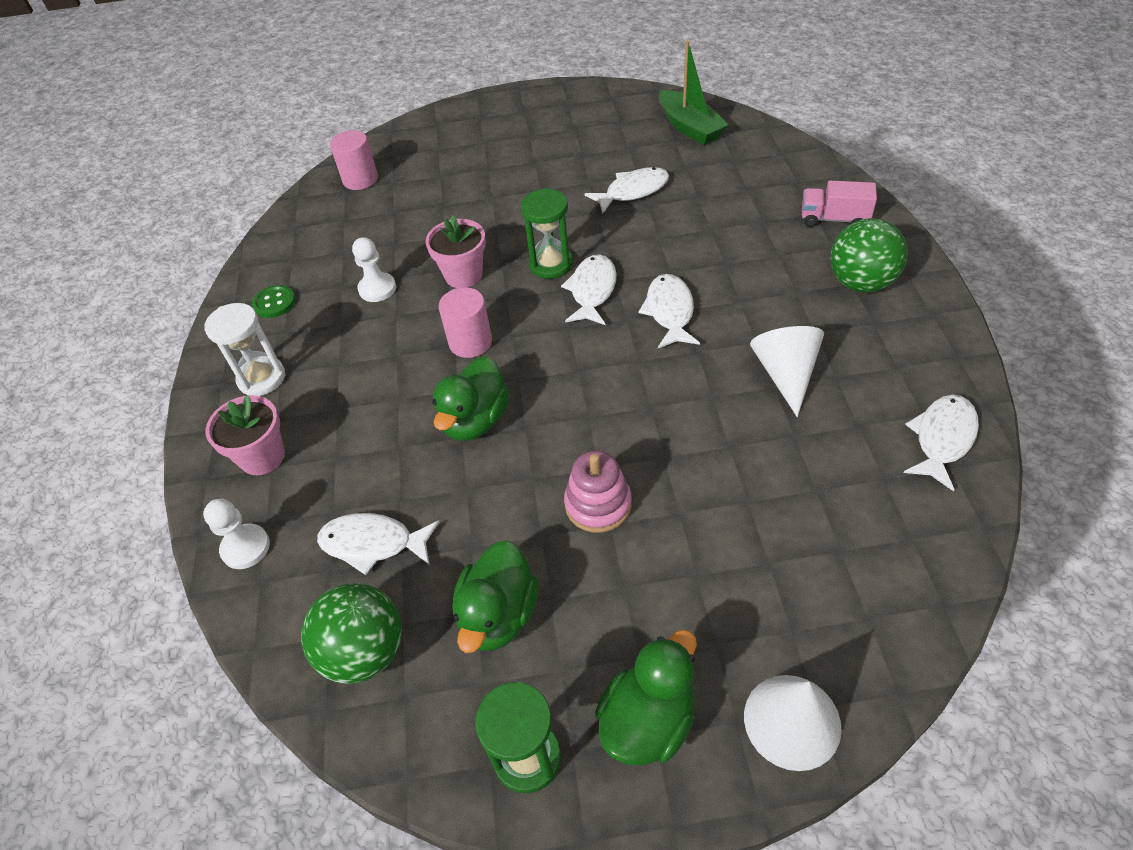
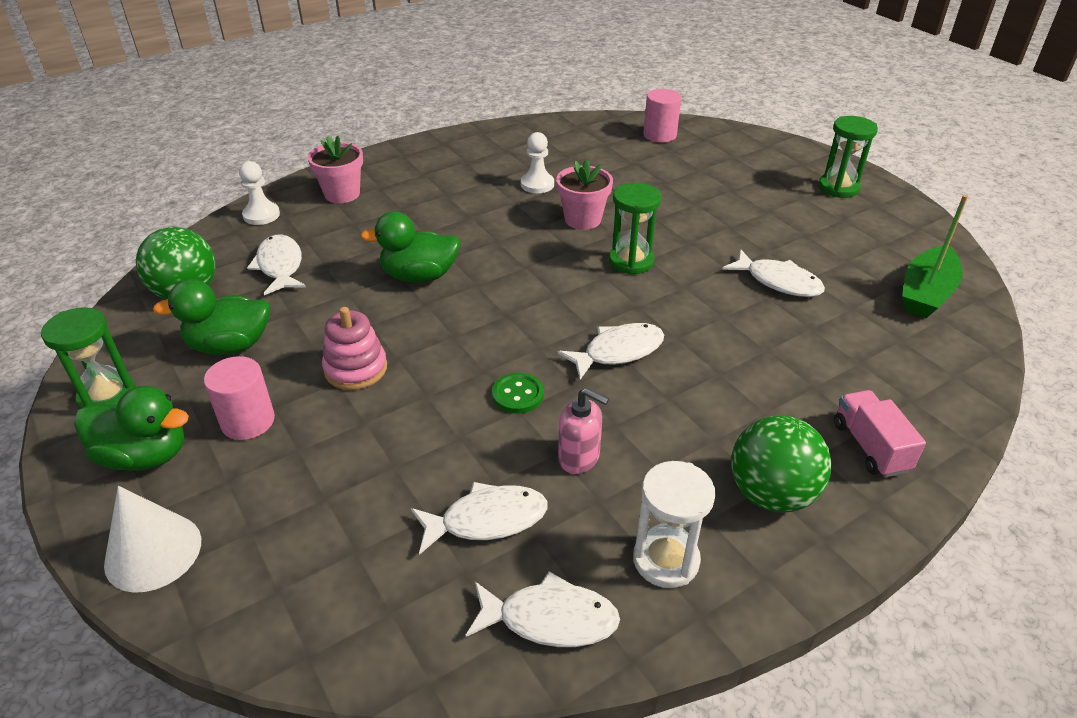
camera: 60 degrees right, 10 degrees down
(262, 378) = (414, 168): white hourglass -> white hourglass (666, 560)
(274, 303) = (492, 147): green button -> green button (517, 395)
(470, 342) = (505, 247): pink cylinder -> pink cylinder (248, 421)
(530, 112) = (838, 188): none -> green hourglass
(592, 290) = (613, 295): white fish -> white fish (487, 520)
(785, 374) = (579, 458): white cone -> pink soap dispenser

